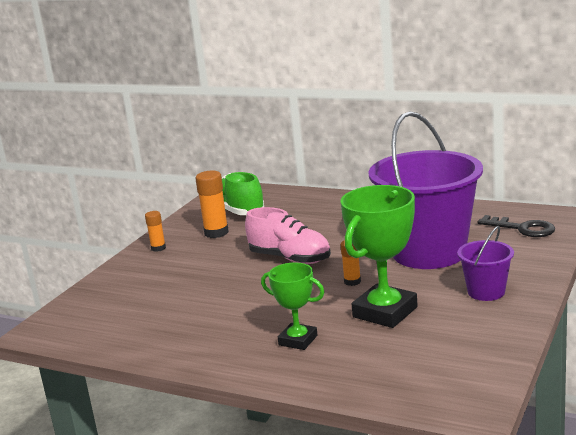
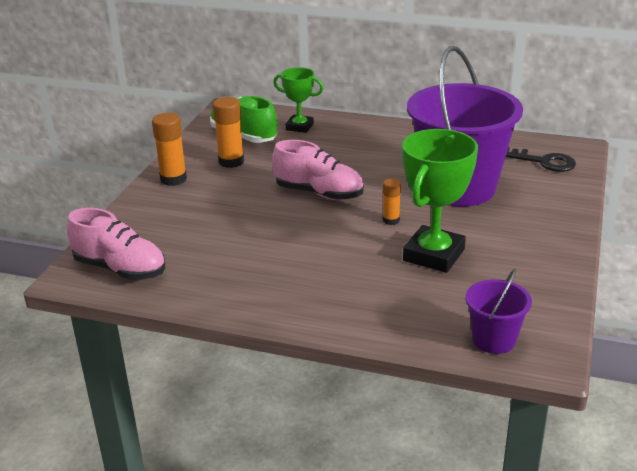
camera: 10 degrees left, 10 degrees up
(84, 323) = (120, 269): none -> pink shoe
(158, 248) = (173, 179): orange glue stick -> orange glue stick, size x1.68
(298, 340) = (355, 287): green trophy -> green trophy (299, 127)
(486, 292) = (527, 232): purple bucket -> purple bucket (494, 340)

